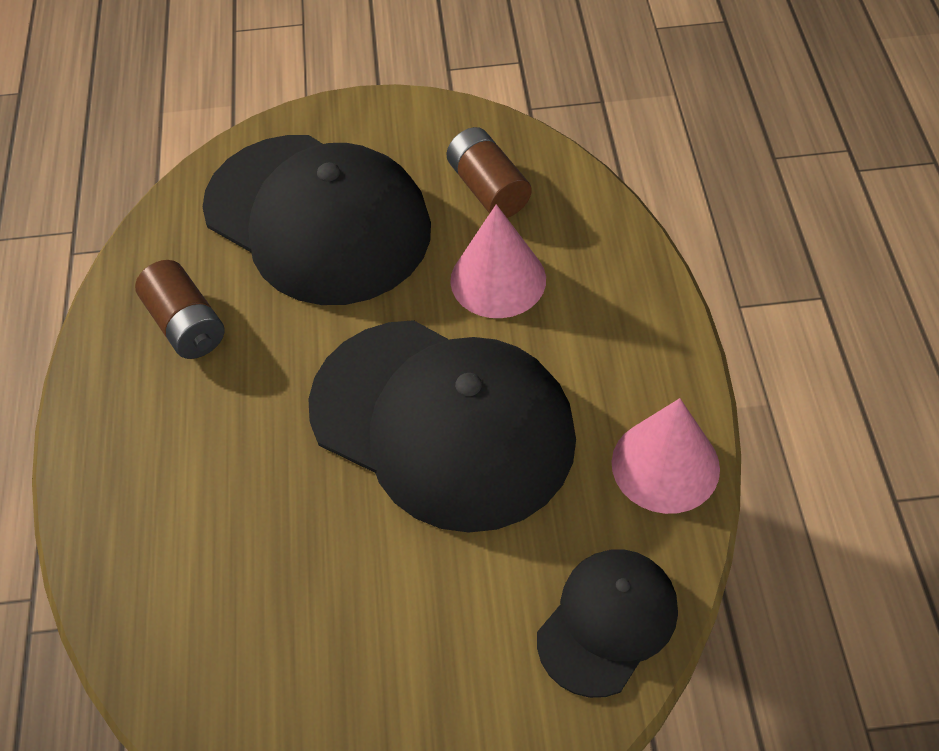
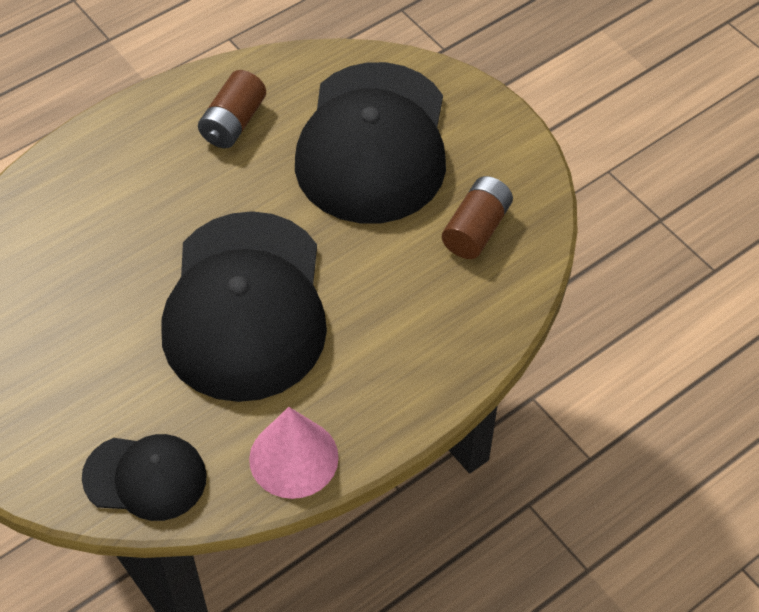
camera: 55 degrees right, 0 degrees up
(498, 279) = (393, 278): pink cone -> none

